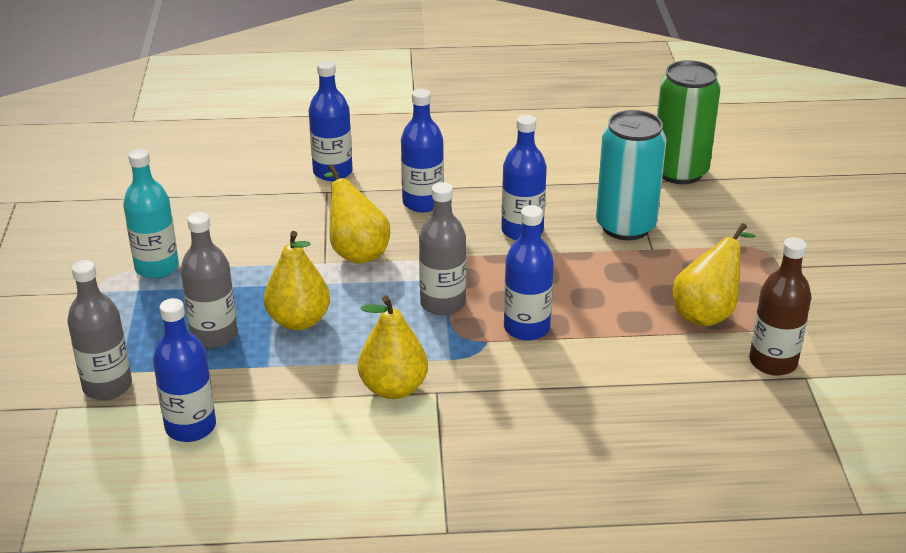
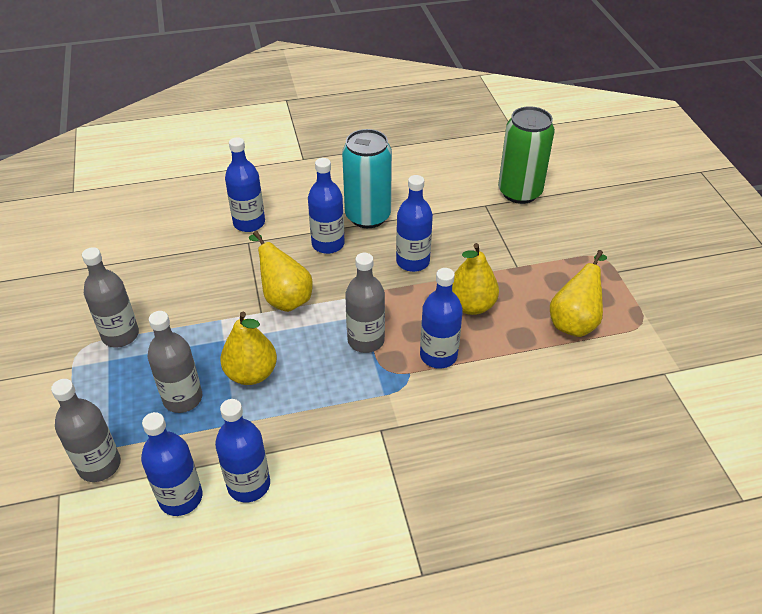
camera: 10 degrees left, 10 degrees up
(157, 267) = (120, 335): turquoise bottle -> grey bottle
(270, 424) = (249, 484): none -> blue bottle
(393, 388) = (344, 431): yellow pear -> yellow pear (471, 305)
(625, 226) = (491, 248): turquoise can -> turquoise can (368, 216)
(773, 362) = (636, 362): brown bottle -> none

